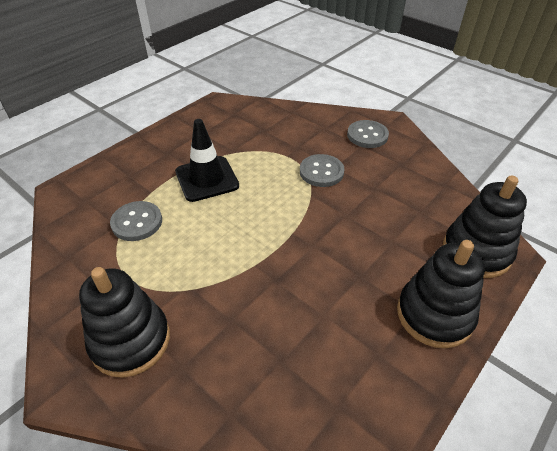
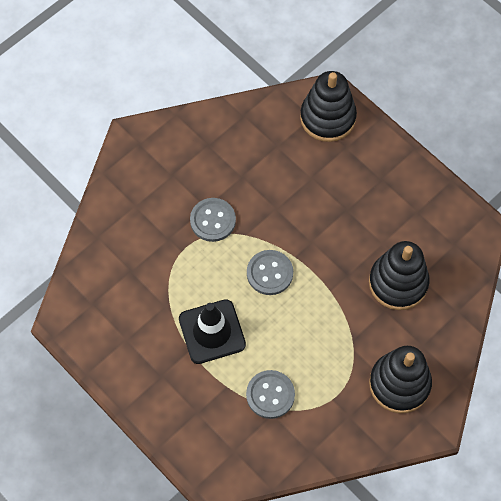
camera: 85 degrees left, 20 degrees up
(367, 135) = (156, 166): grey button -> grey button (269, 273)
(434, 315) = (386, 166): black stacking toy -> black stacking toy (398, 283)

